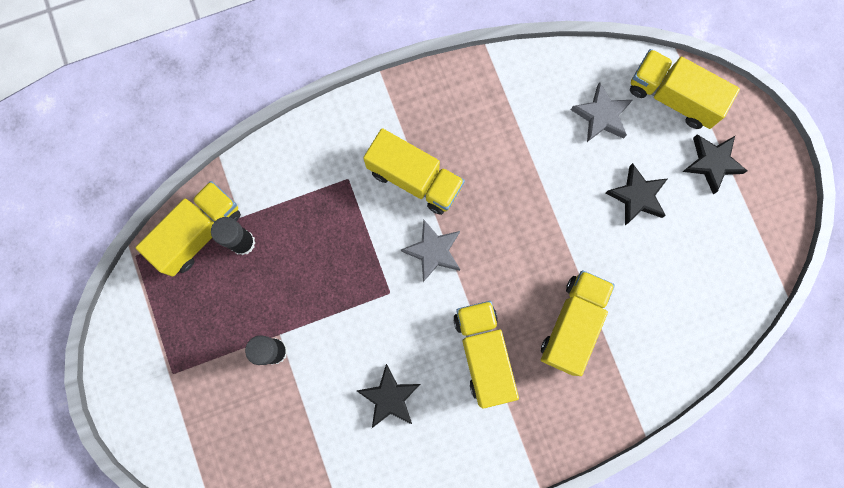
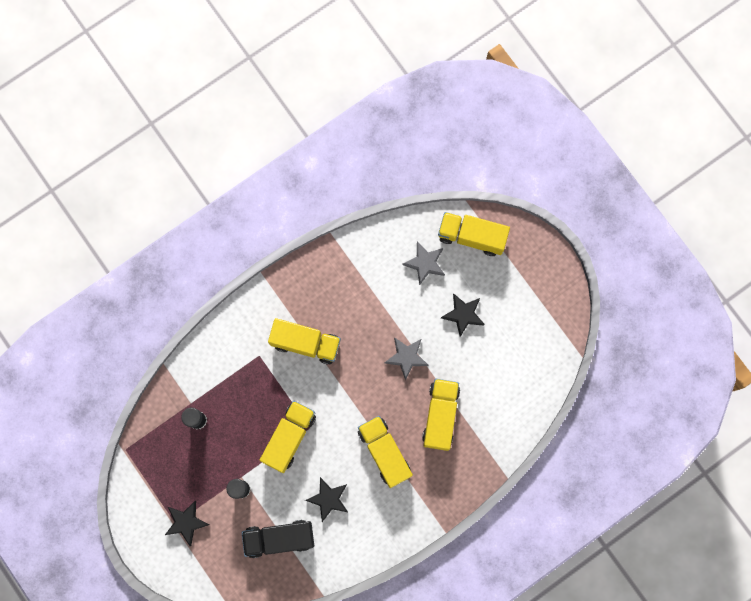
camera: 15 degrees left, 0 degrees up
(198, 233) = (165, 421): yellow truck -> yellow truck (289, 437)
(307, 433) = (279, 538): none -> black truck
(433, 251) = (332, 391): grey star -> grey star (406, 357)
(712, 163) = (510, 277): black star -> black star (186, 522)

